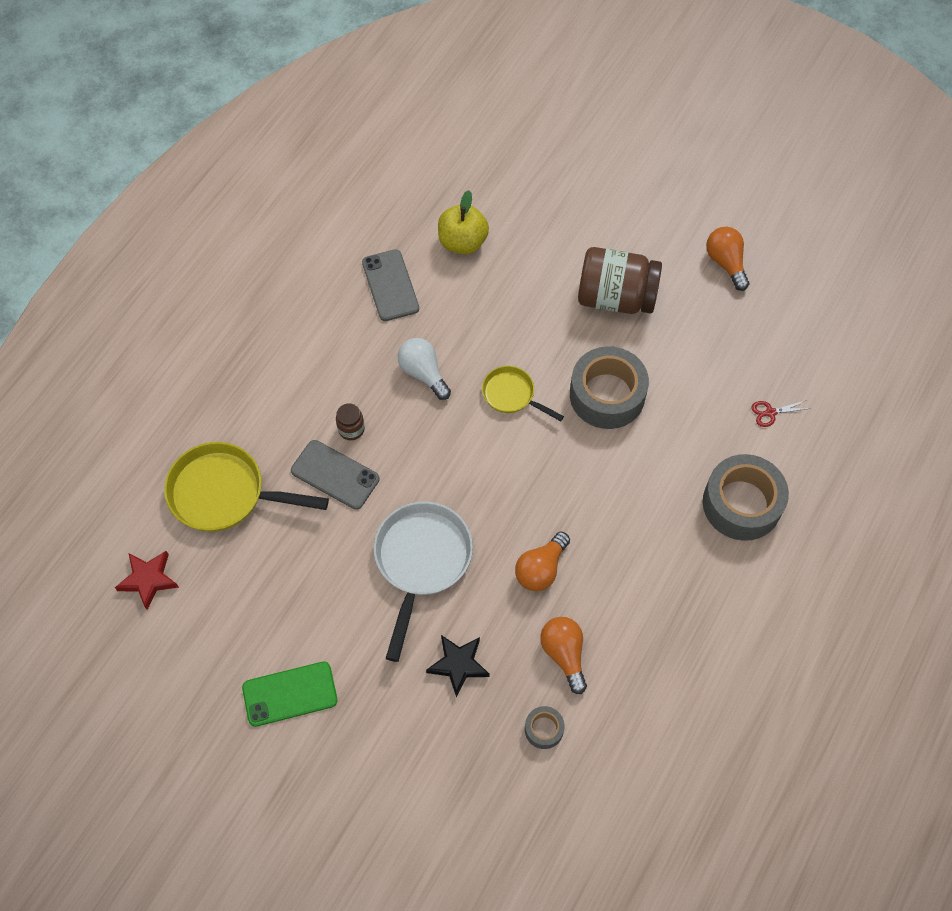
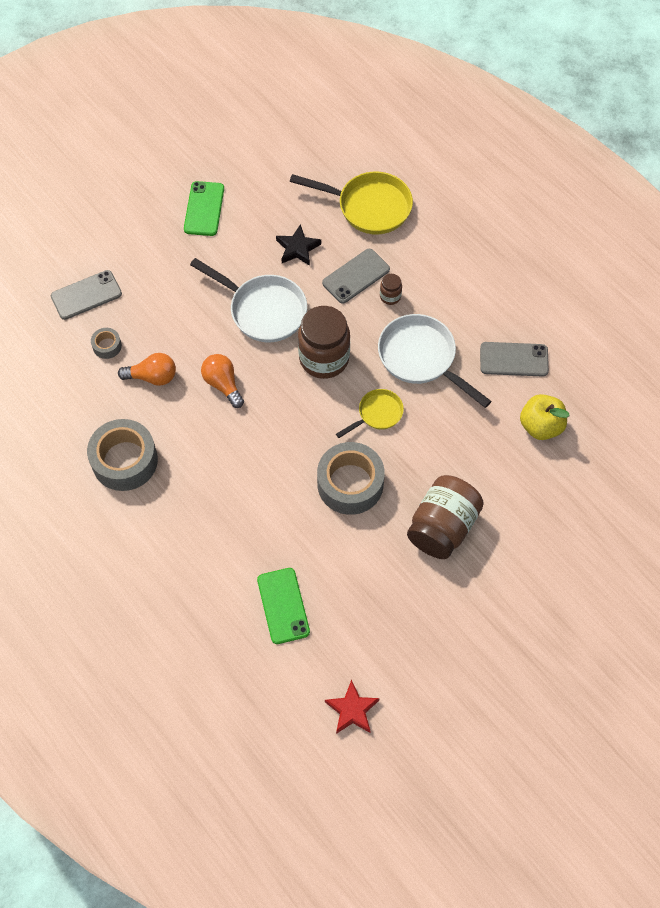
camera: 110 degrees right, 0 degrees up
(148, 579) = (321, 151): red star -> red star (352, 710)
(225, 493) = (368, 207): yellow pan -> yellow pan turned 75 degrees clockwise
(423, 373) = (421, 358): white light bulb -> white pan
(458, 664) = (177, 310): black star -> black star (298, 248)
(462, 472) = (324, 358): none -> brown jar
(479, 791) = (86, 295): none -> grey phone
(726, 263) = (447, 635): orange light bulb -> none
(741, 504) = (212, 546): grey tape -> grey tape (125, 460)
(770, 412) = (283, 606): red scissors -> green phone

